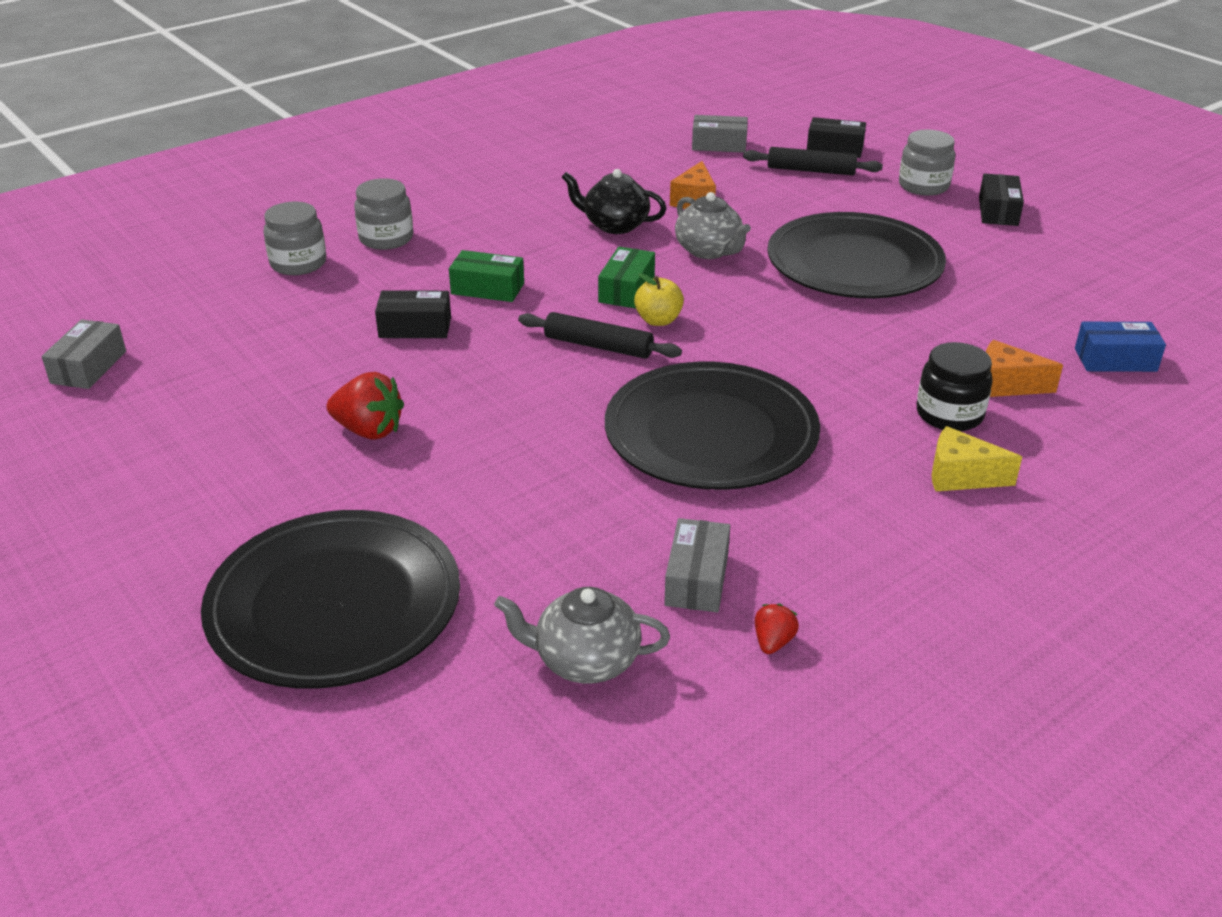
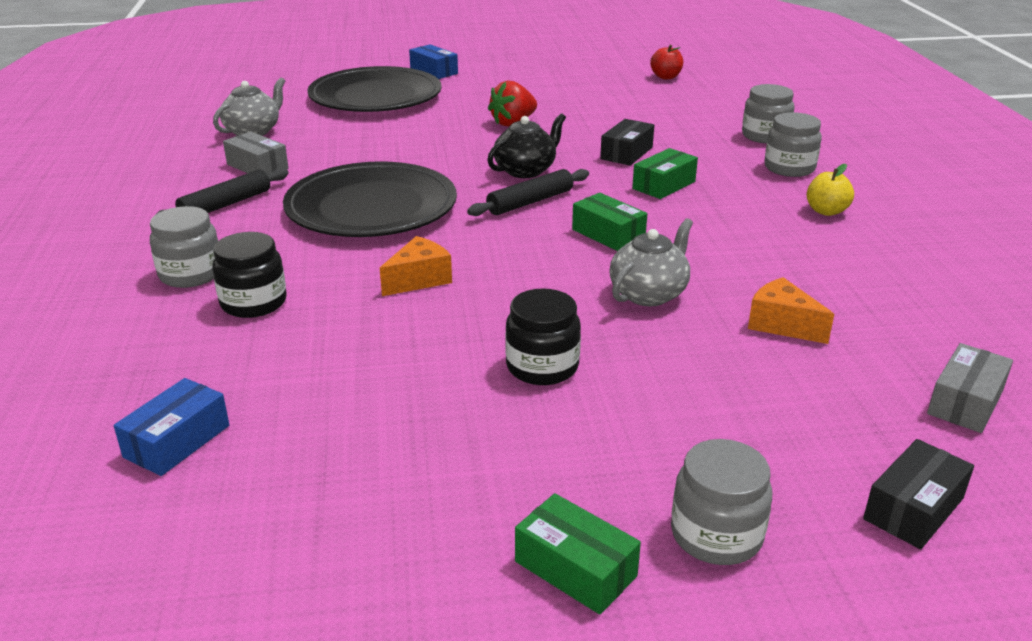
camera: 120 degrees right, 5 degrees down
(89, 367) = (666, 77): grey box -> red apple
(153, 599) = (434, 71): none -> blue box
(615, 225) = (747, 263): black teapot -> black teapot (526, 170)
(658, 320) = (542, 233): yellow apple -> yellow apple (826, 211)
(709, 251) = (649, 294): grey teapot -> grey teapot turned 135 degrees clockwise
(773, 642) = (185, 170): red strawberry -> none
(811, 170) = (833, 447): black rolling pin -> black rolling pin (226, 205)
(854, 264) = (542, 367): black plate -> black jar
(960, 476) = (191, 274): yellow cheese -> grey jar
(998, 211) = (575, 569): black box -> green box
(1006, 385) = (244, 350): orange cheese -> orange cheese (419, 279)

